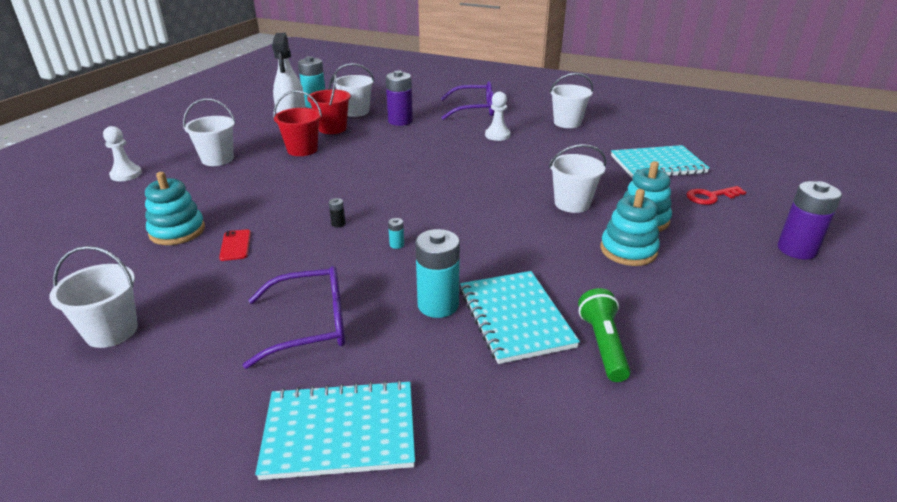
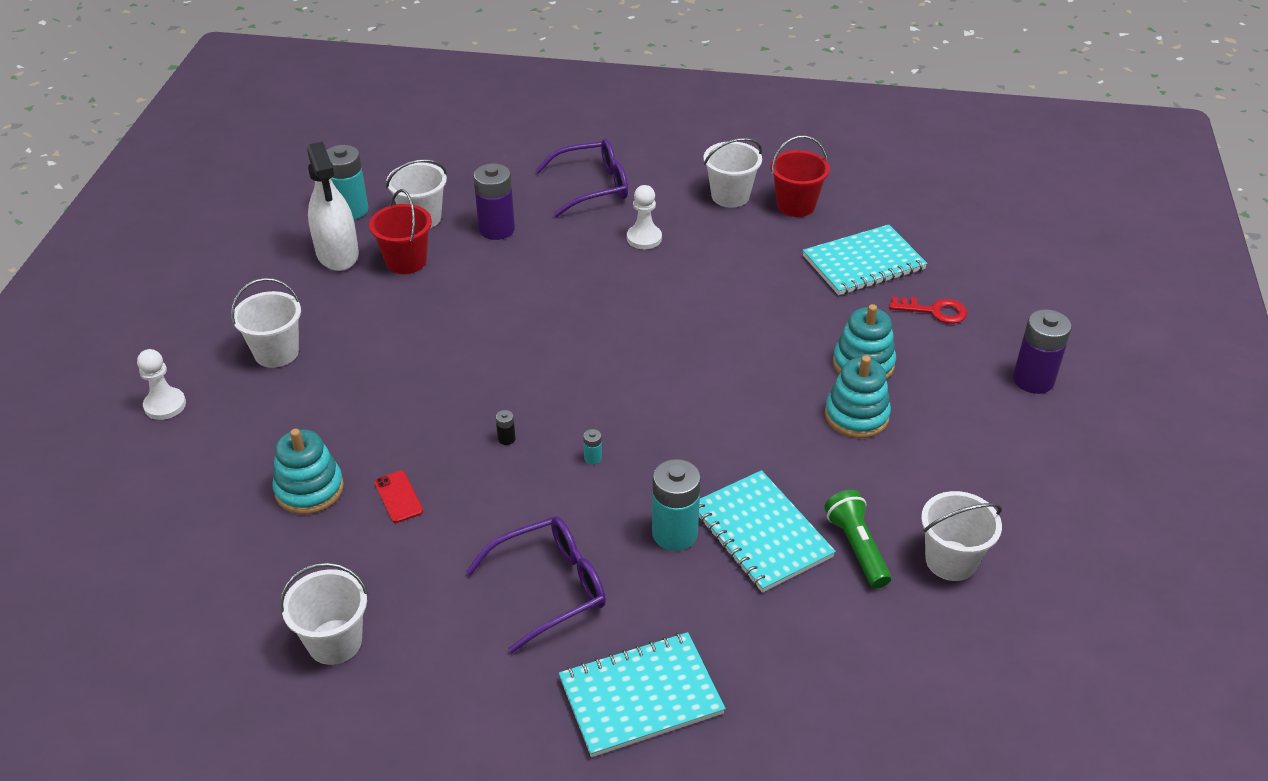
camera: 15 degrees left, 10 degrees up
(302, 150) = (387, 313): red bucket -> red bucket (796, 205)
(572, 204) = (776, 352): white bucket -> white bucket (951, 560)
(711, 197) = (934, 311): red key -> red key turned 135 degrees counterclockwise

